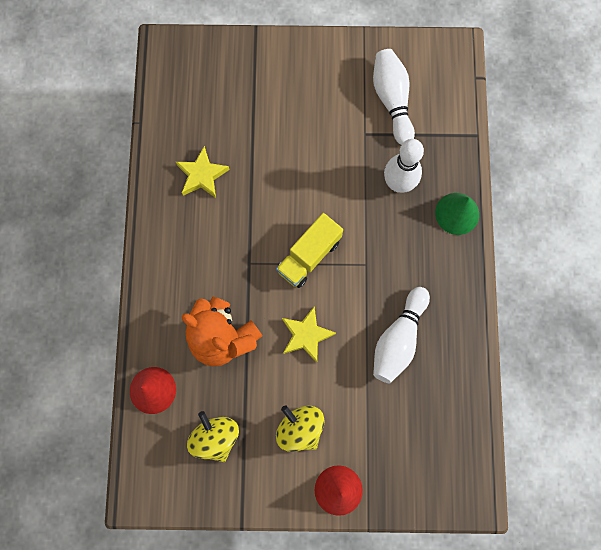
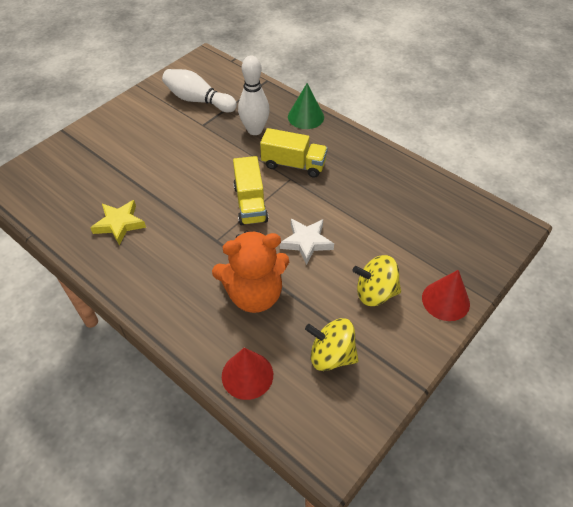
camera: 50 degrees left, 25 degrees down
(306, 335) = (306, 242): yellow star -> white star
(385, 253) = (293, 164): none -> yellow truck
(398, 339) = (361, 194): white bowling pin -> none

